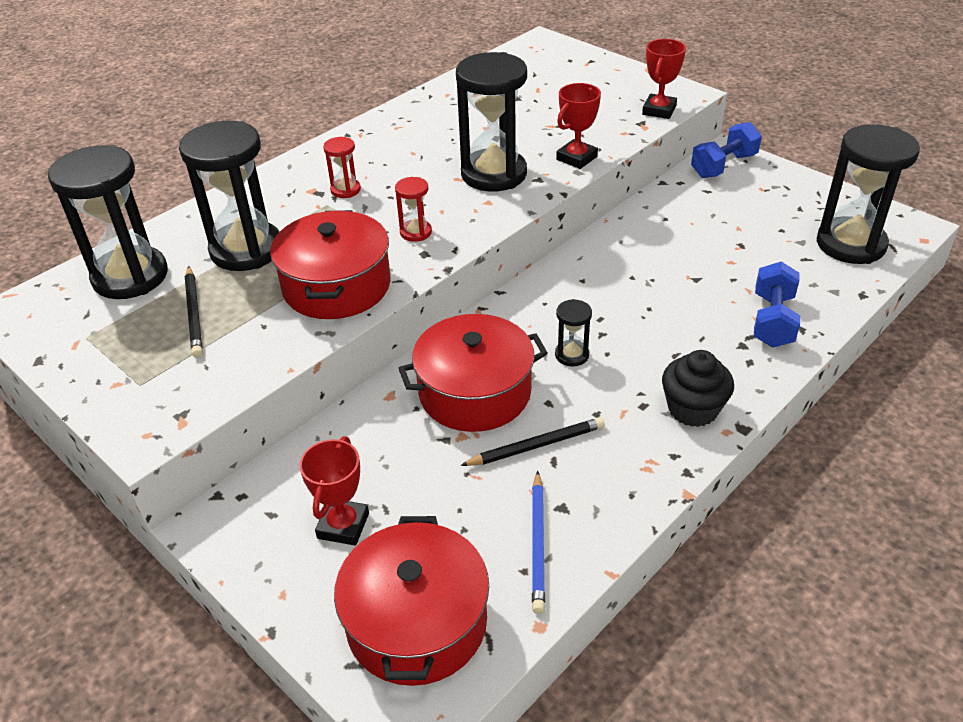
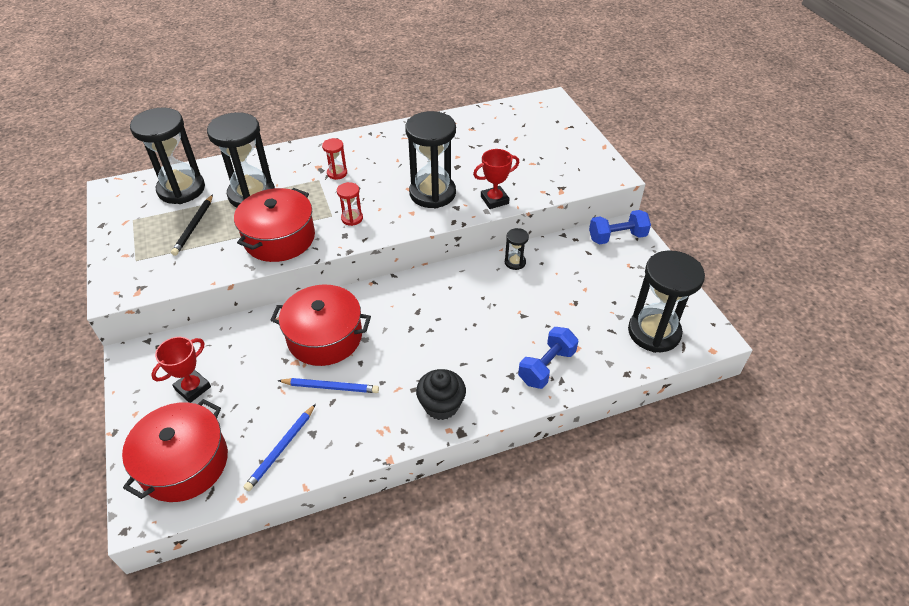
camera: 25 degrees right, 5 degrees up
(536, 445) = (330, 387): black pencil -> blue pencil
(572, 355) = (400, 336): black hourglass -> black hourglass (515, 262)
(659, 110) = (582, 182): red trophy -> none

